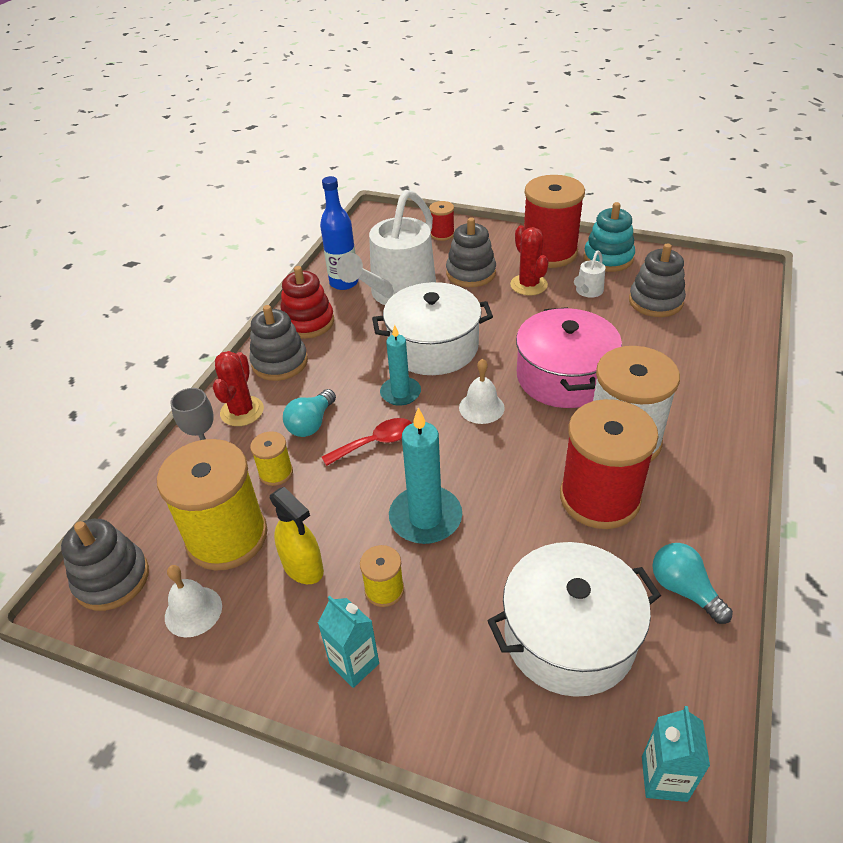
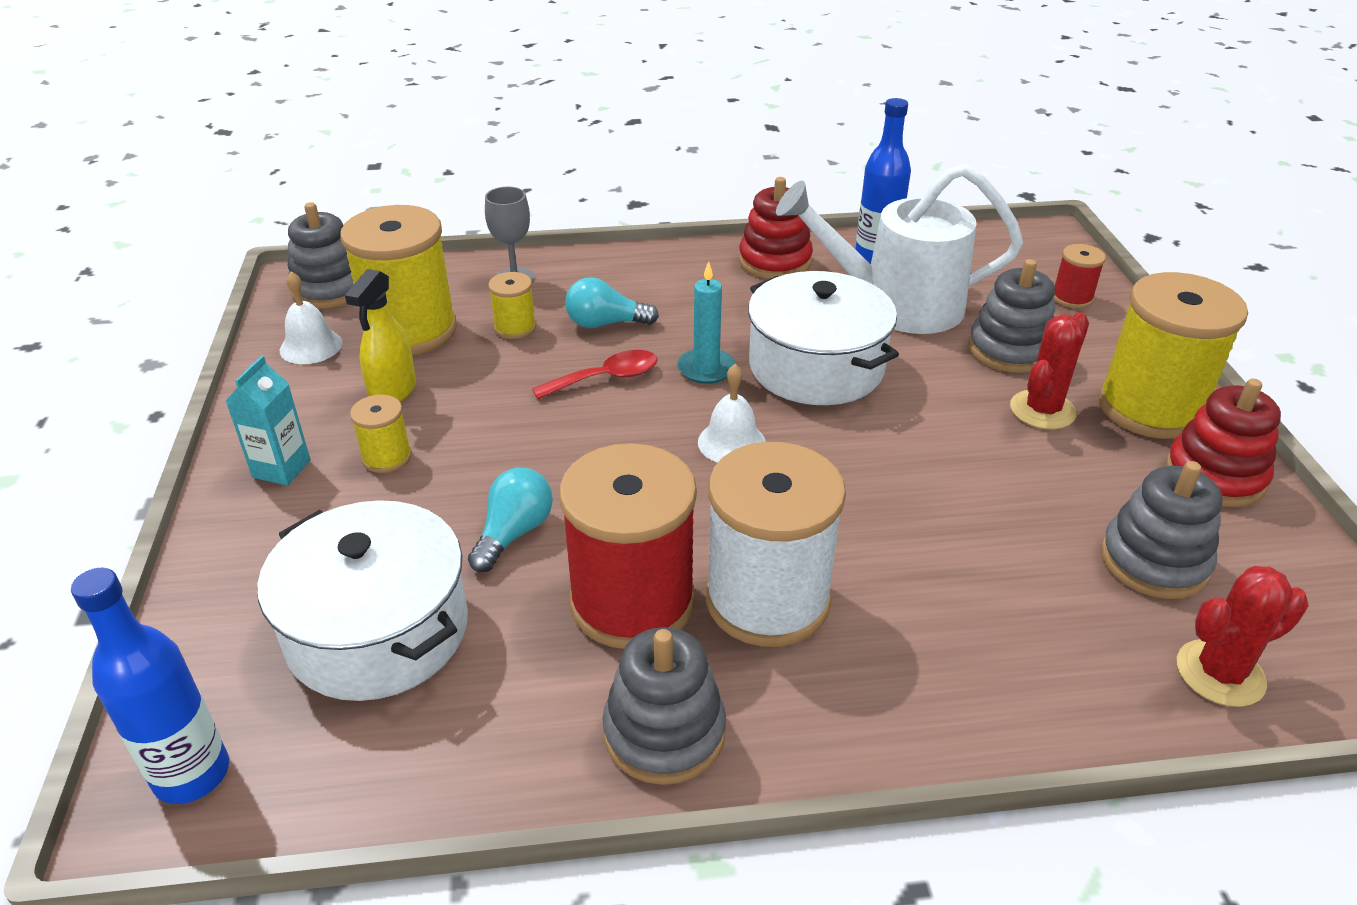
camera: 60 degrees right, 5 degrees down
(242, 411) = (592, 274): red cactus -> red cactus (1220, 673)
(280, 362) = (688, 268): grey stacking toy -> grey stacking toy (664, 732)
(375, 443) = (606, 378): red spoon -> red spoon turned 60 degrees counterclockwise
(425, 518) = (508, 454): turquoise candle -> none
(549, 253) = (1150, 408): red spool -> yellow spool
(563, 377) = (859, 502): pink pot -> none
(588, 292) = (1093, 475): white watering can -> none
(608, 258) = (1214, 476): turquoise stacking toy -> red stacking toy
(664, 778) = (192, 774): turquoise carton -> blue bottle
(684, 589) = (504, 734): turquoise light bulb -> turquoise light bulb (514, 533)

